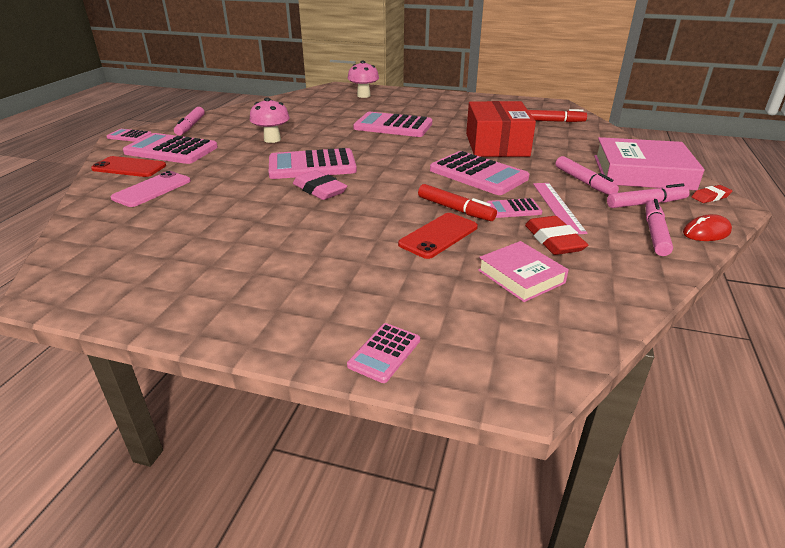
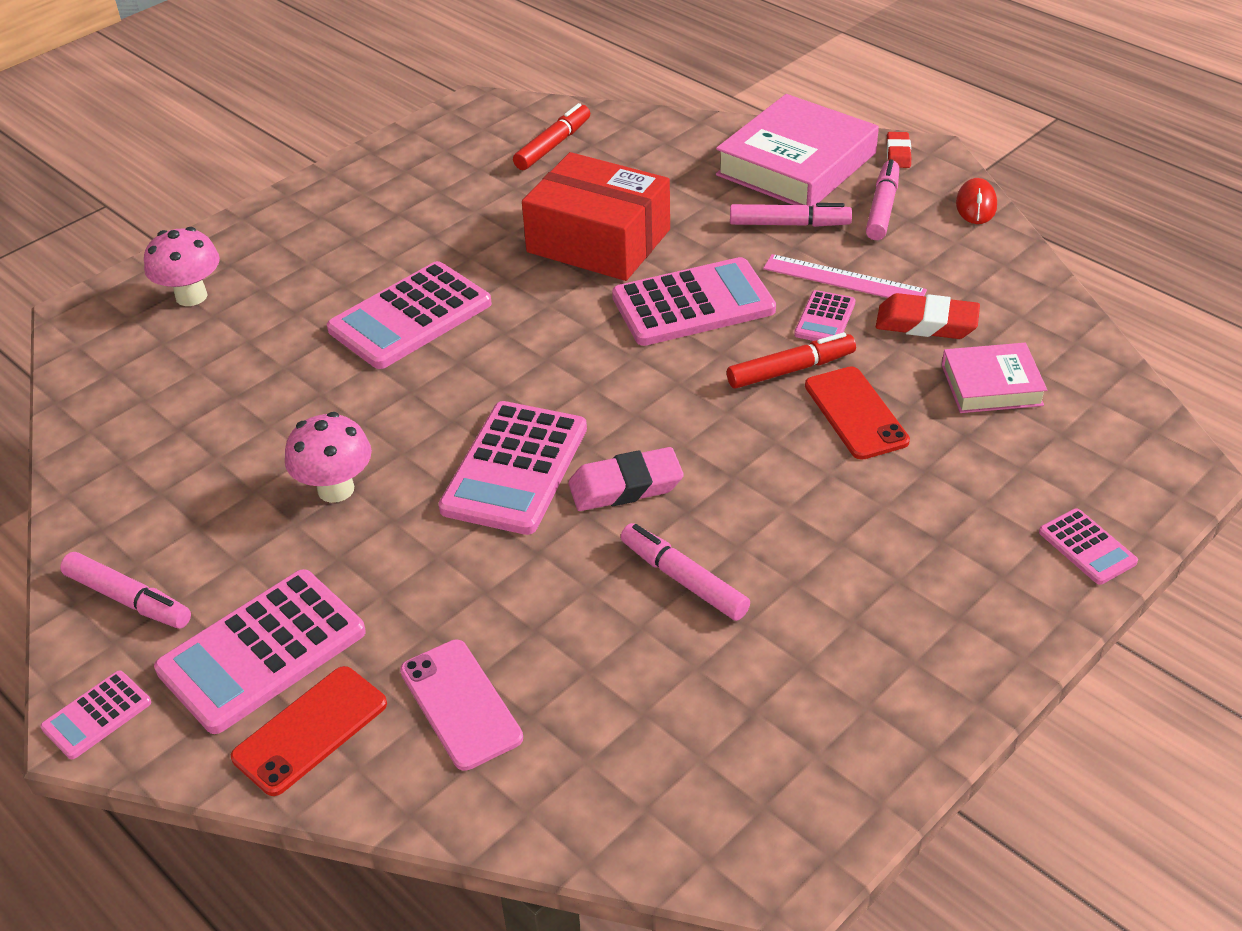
camera: 60 degrees left, 10 degrees up
(655, 233) = (956, 241): pink marker -> pink marker (683, 580)

